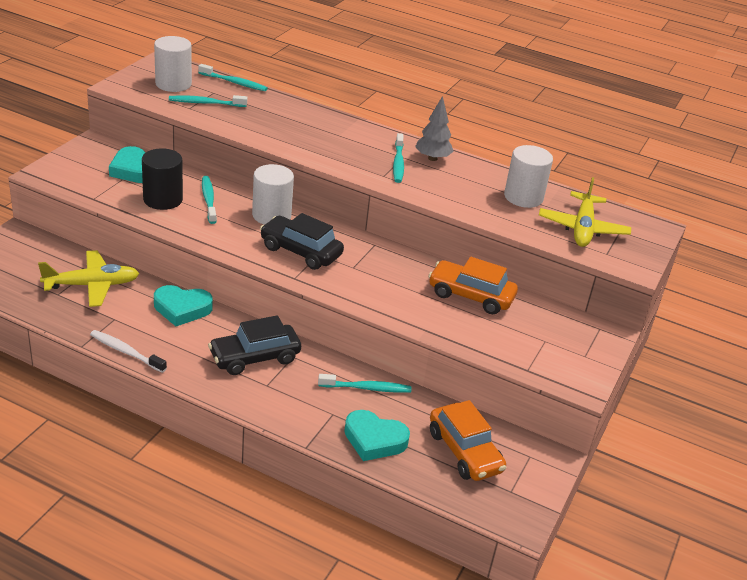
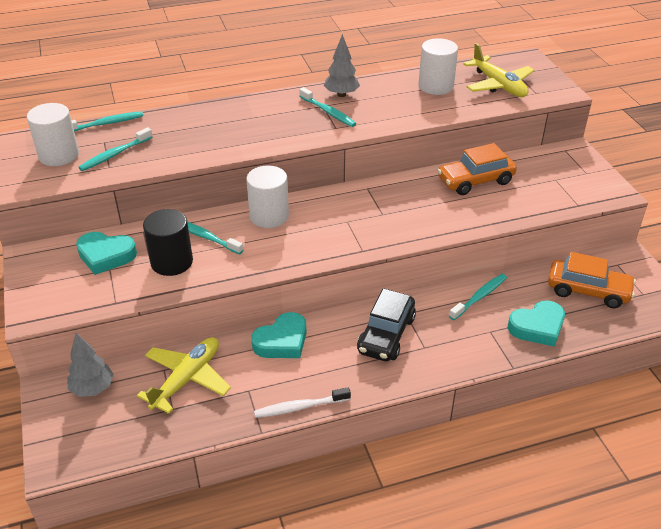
camera: 40 degrees left, 5 degrees up
(37, 250) = (93, 388): none -> grey tree
(300, 251) = (333, 228): black car -> none

